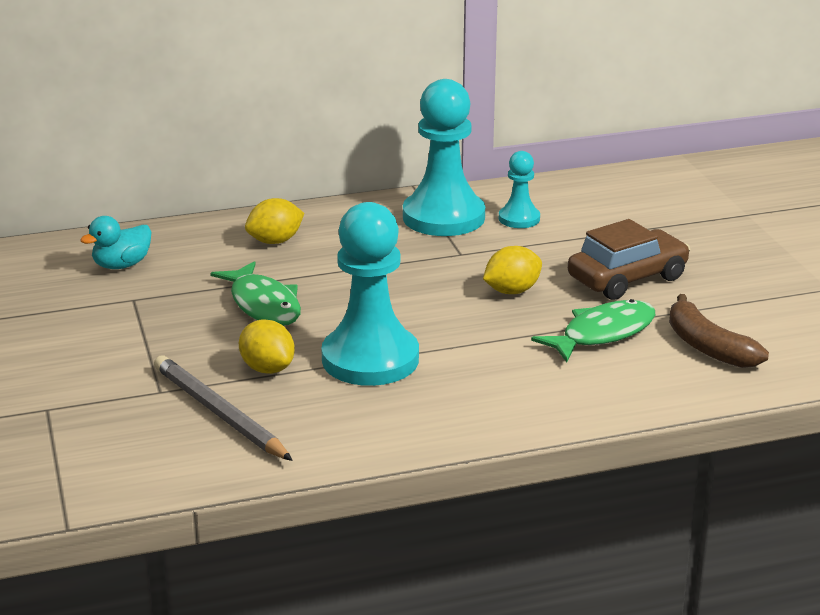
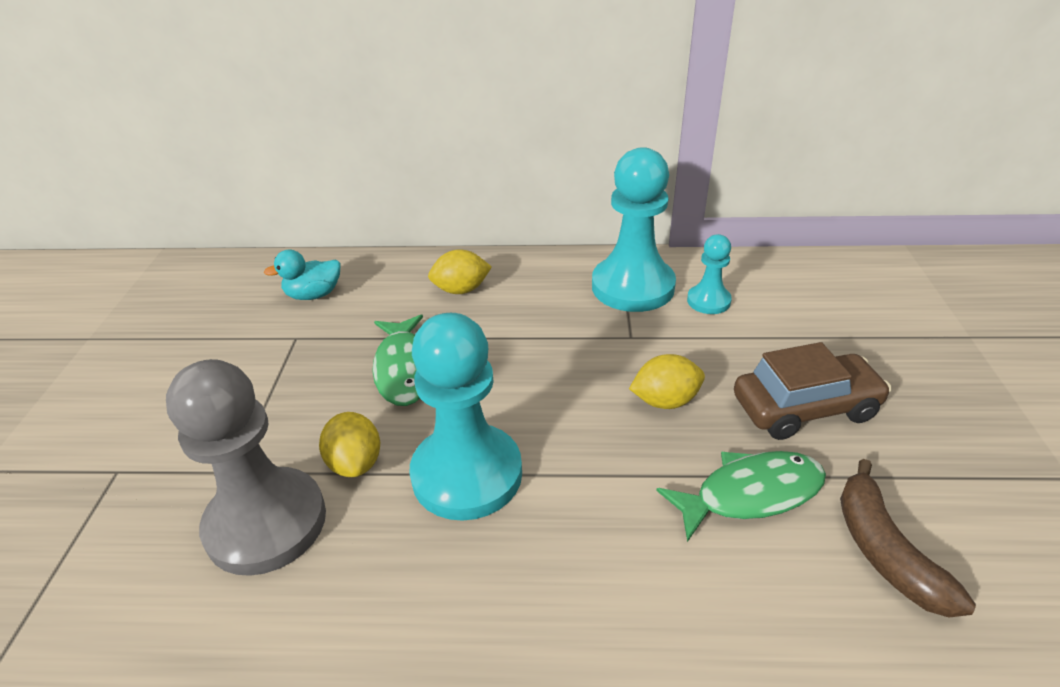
camera: 20 degrees right, 10 degrees up
(219, 413) = (266, 523): grey pencil -> grey pawn

